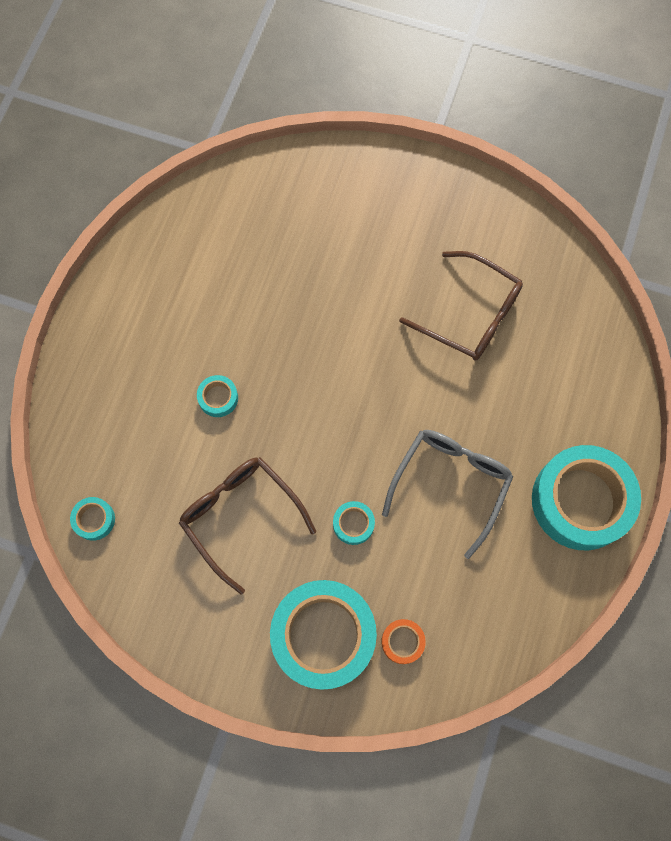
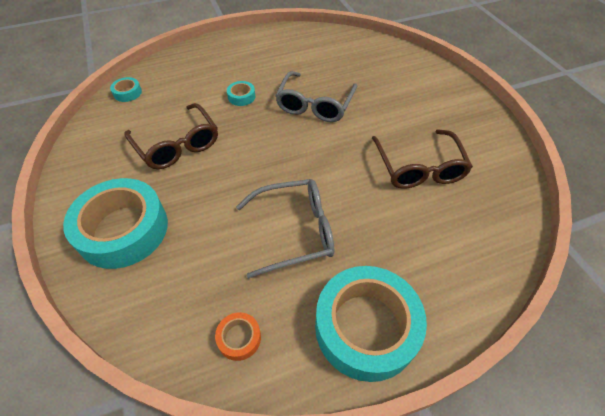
camera: 50 degrees right, 20 degrees down
(241, 517) = (177, 144): brown glasses -> brown glasses turned 135 degrees clockwise
(300, 332) = (315, 104): none -> grey glasses
(353, 524) = (217, 197): turquoise tape -> none
(402, 642) = (149, 279): orange tape -> orange tape (239, 338)

